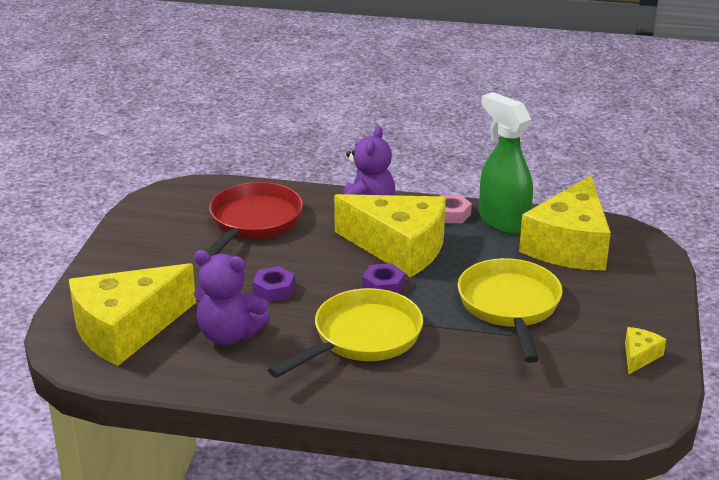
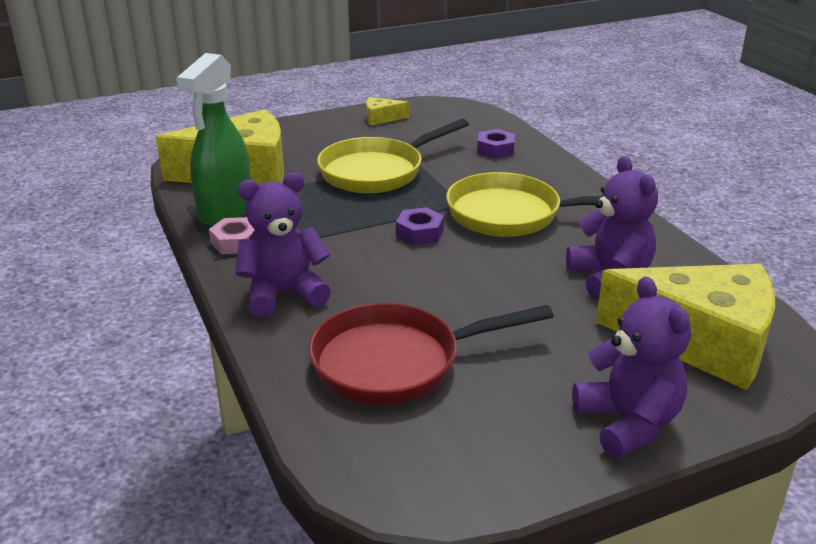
camera: 125 degrees left, 0 degrees up
(113, 267) = (628, 423): none -> purple teddy bear
(274, 289) = (507, 286): purple nut -> purple nut (495, 149)
(399, 248) = (340, 247): yellow cheese -> none

